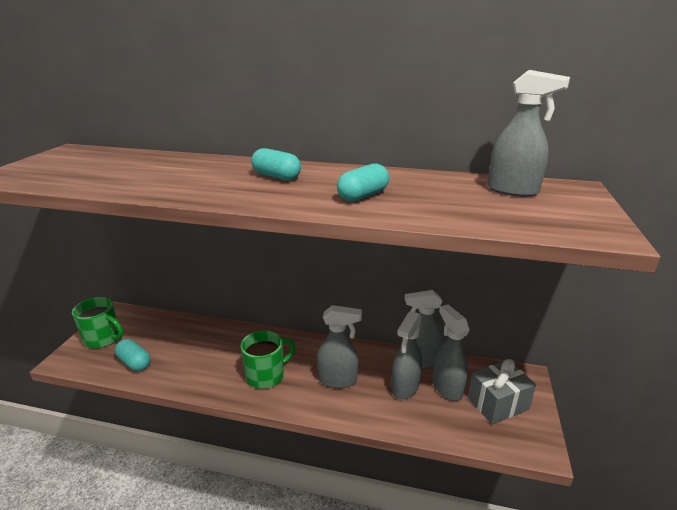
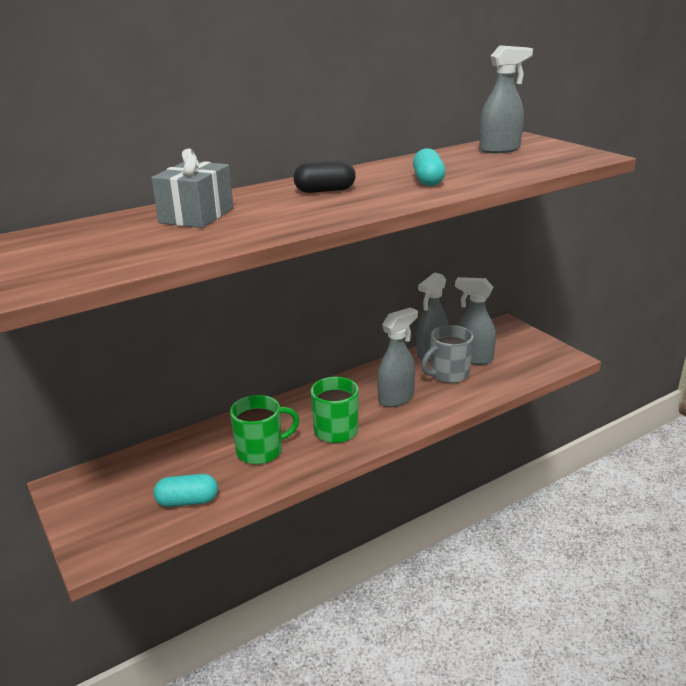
camera: 45 degrees left, 0 degrees up
(103, 339) = (102, 511): green mug -> green mug (261, 451)
(276, 176) = (325, 190): turquoise capsule -> black capsule
(404, 387) = (448, 374): grey spray bottle -> grey mug
(497, 403) = (514, 349): grey gift -> grey gift (197, 215)

